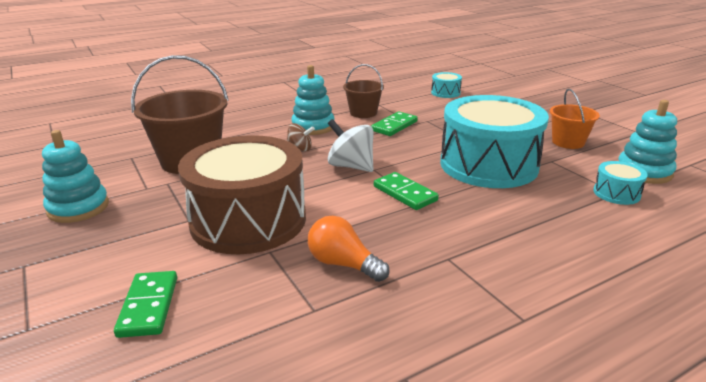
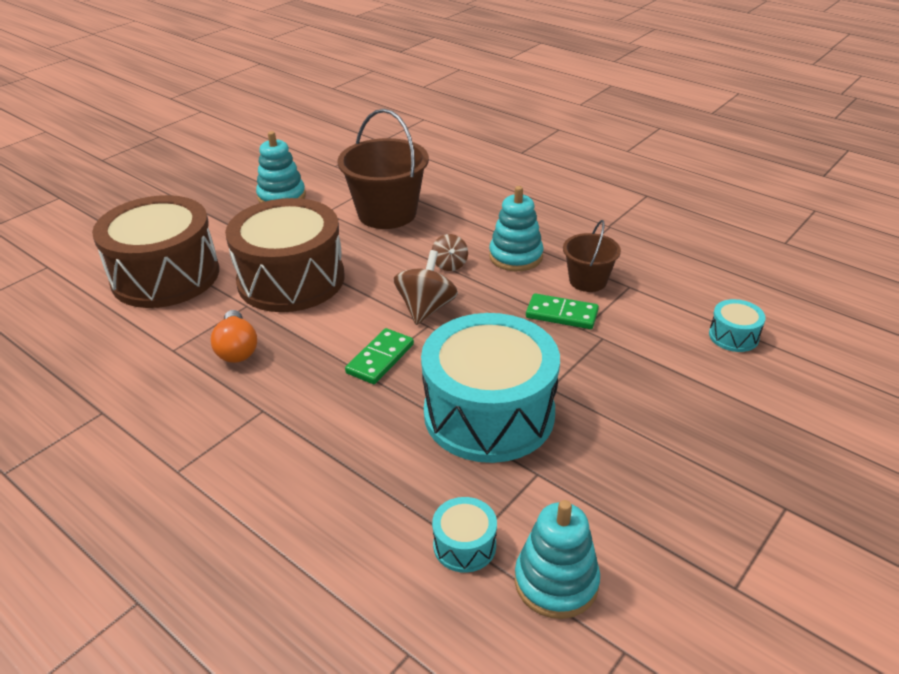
camera: 70 degrees right, 10 degrees up
(148, 306) = (165, 276): green domino -> brown drum
(343, 264) = (237, 349): orange light bulb -> orange light bulb turned 150 degrees clockwise
(351, 166) = (426, 308): white spinning top -> brown spinning top
(568, 142) = (620, 490): orange bucket -> none

